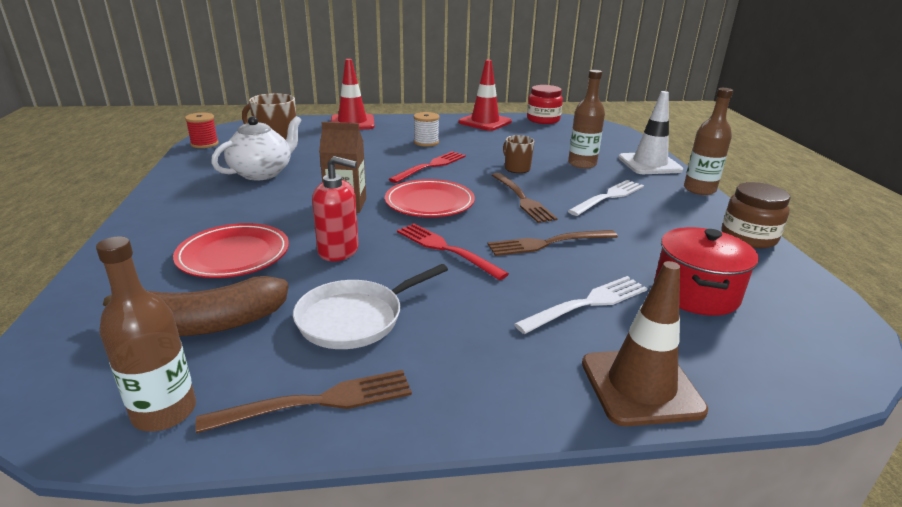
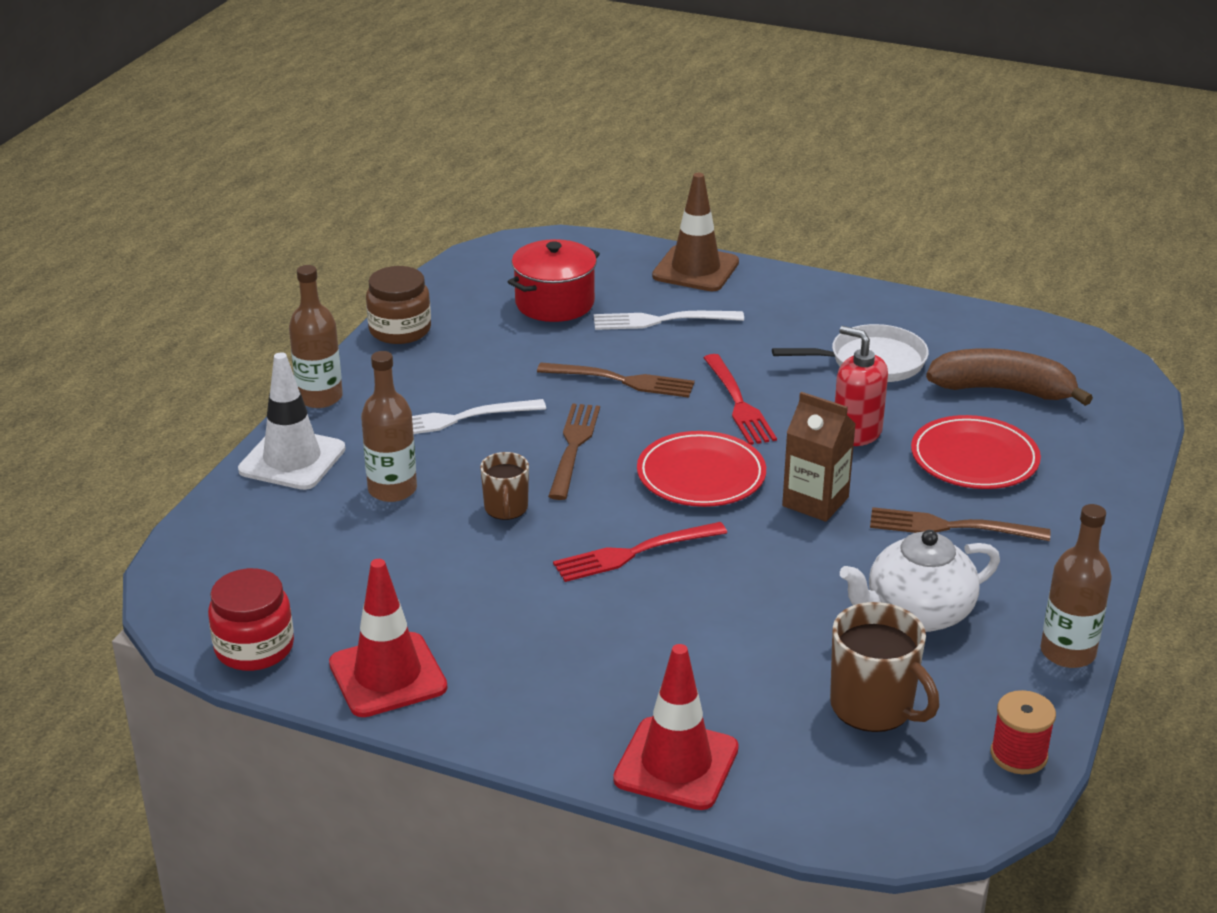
camera: 150 degrees left, 5 degrees up
(164, 411) = (1029, 339): brown bottle -> brown bottle (1067, 652)
(317, 402) = (923, 318): brown fork -> brown fork (951, 527)
(426, 142) = (581, 629): white spool -> none

